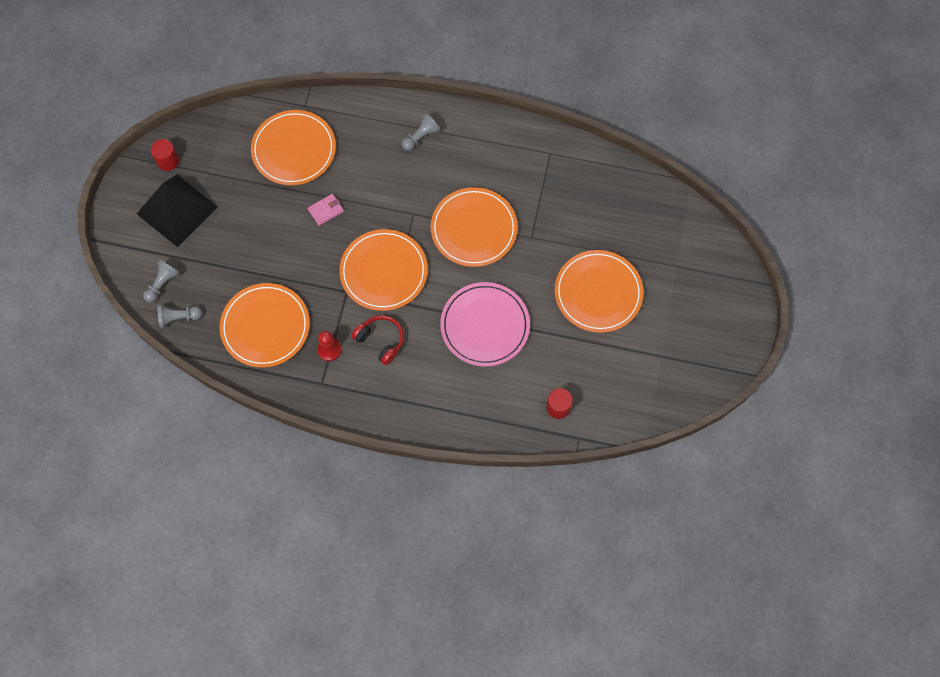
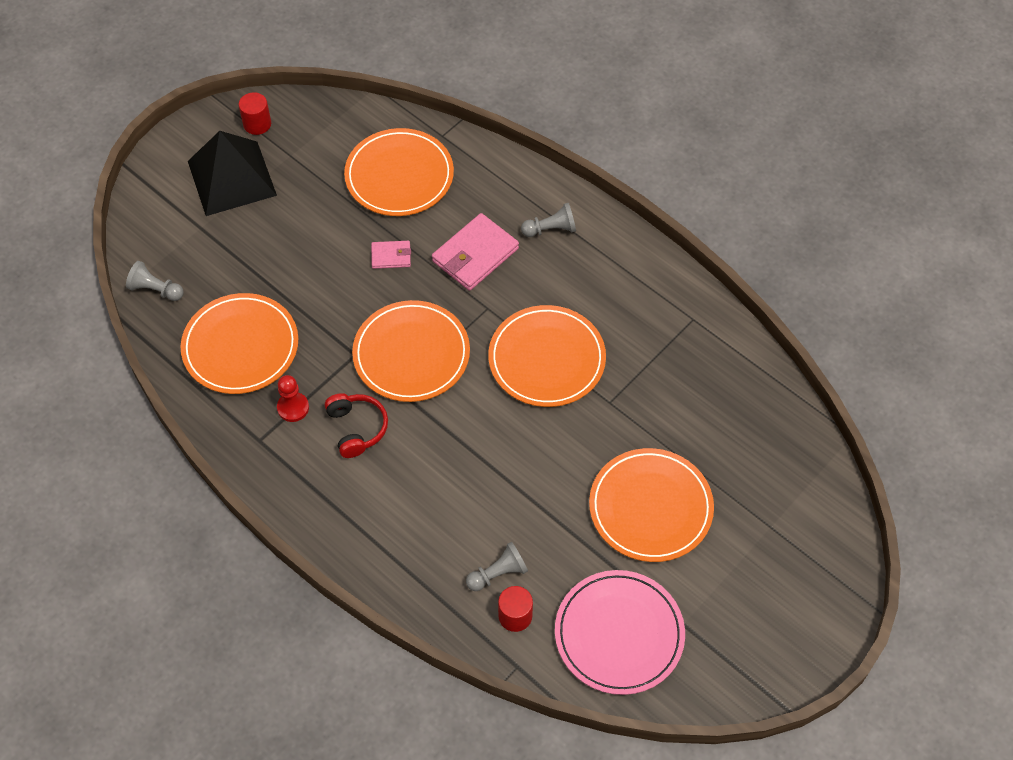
camera: 30 degrees right, 10 degrees down
(162, 284) = (163, 246): grey pawn -> grey pawn (498, 573)
(382, 181) = (475, 255): none -> pink wallet
(485, 325) = (488, 474): pink plate -> pink plate (619, 634)

